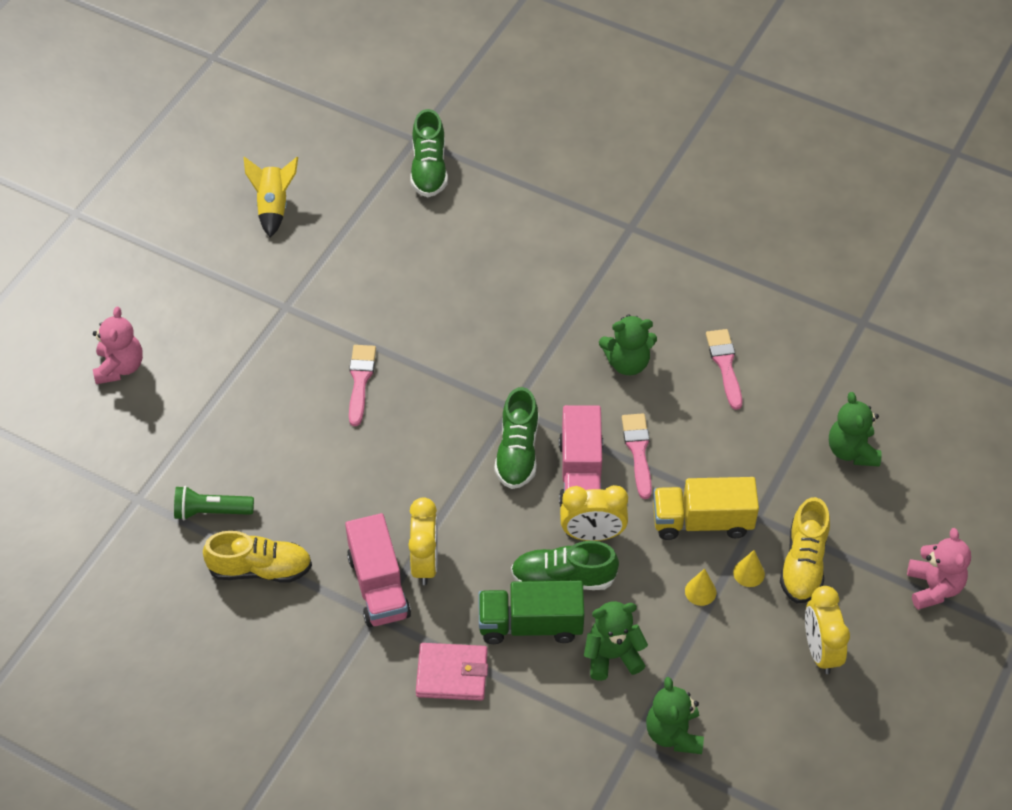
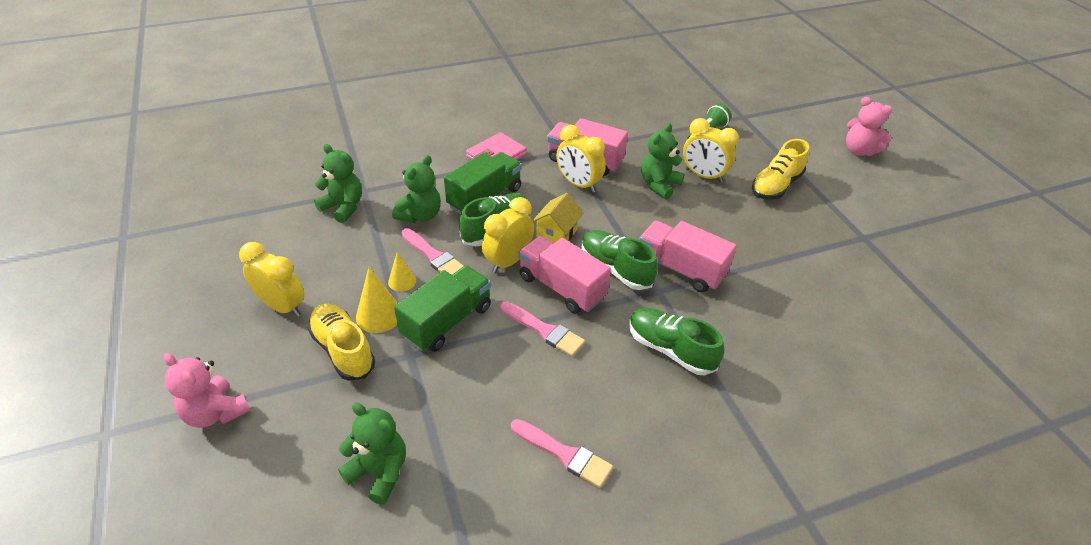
camera: 130 degrees right, 10 degrees down
(260, 569) = (646, 131): yellow shoe -> yellow shoe (776, 186)
(273, 207) = (991, 284): yellow rocket -> none
(301, 469) = (703, 176): none -> yellow clock
(360, 381) = (757, 234): pink brush -> pink brush (433, 256)
(429, 169) = (995, 408): green shoe -> green shoe (670, 349)
(468, 408) = (680, 269): none -> pink truck
(517, 527) = (557, 233): none -> yellow house
(627, 362) = (635, 386): green teddy bear -> green teddy bear (659, 185)
(702, 521) = (447, 321): yellow truck -> green truck
(749, 573) = (379, 315): yellow cone -> yellow cone, size x1.58

